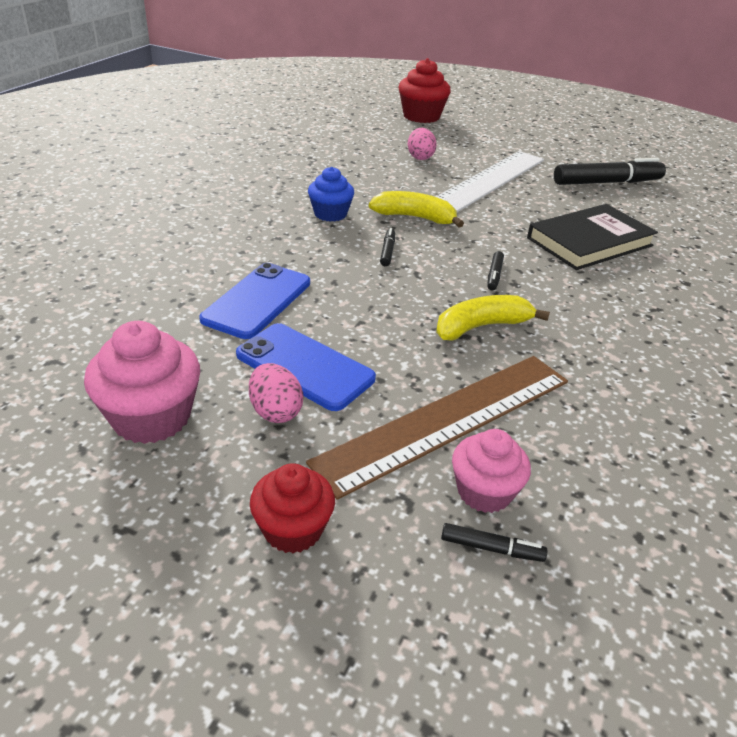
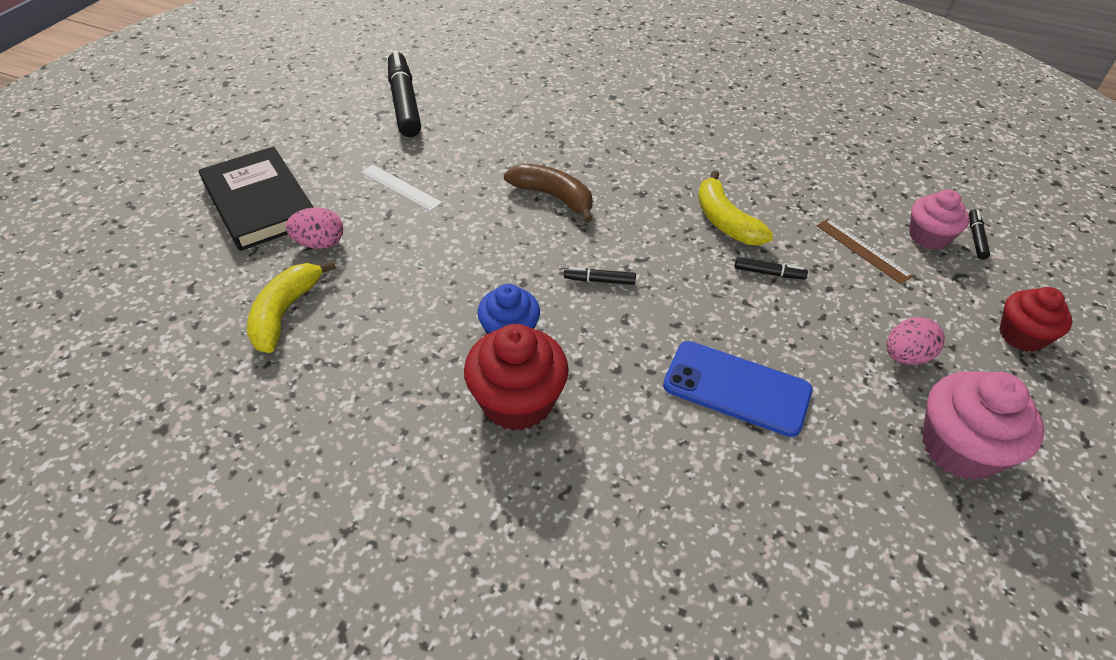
camera: 90 degrees left, 10 degrees up
(305, 366) = (835, 340): blue phone -> none
(415, 217) = (510, 255): yellow banana -> yellow banana (285, 313)
(421, 116) = (149, 235): red cupcake -> red cupcake (517, 401)
(446, 419) = (862, 250): brown ruler -> brown ruler, size x0.44
(489, 181) = (400, 187): white ruler -> white ruler, size x0.44
(494, 275) = (630, 205): black marker -> black marker (769, 273)
(495, 239) = (553, 196): none -> brown banana
(589, 242) = (548, 136): black book -> black book (259, 203)

